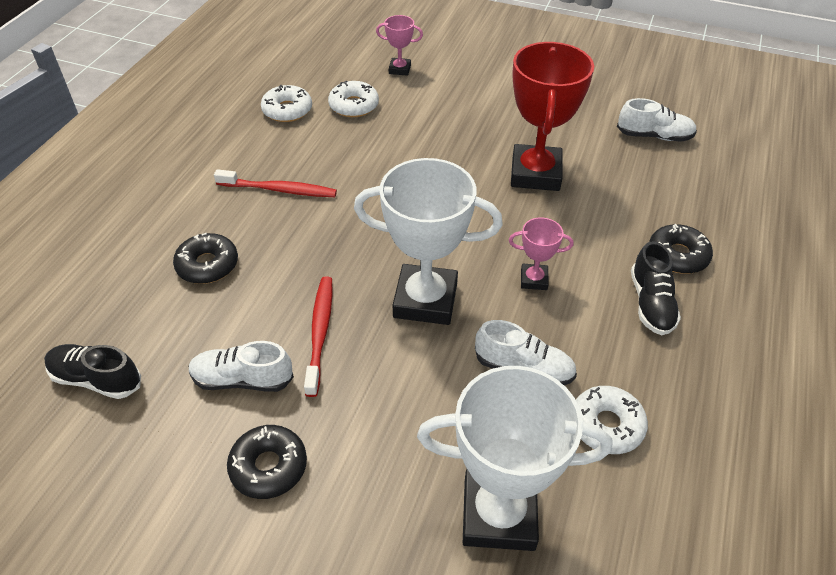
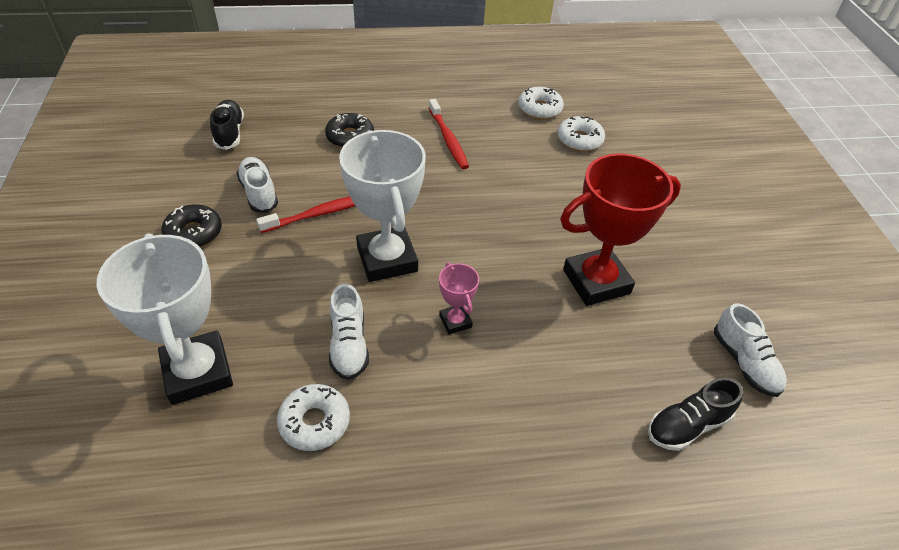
camera: 60 degrees right, 0 degrees up
(399, 69) = (655, 148): pink trophy -> none
(651, 303) = (483, 421): black shoe -> black shoe (687, 425)
(677, 256) = (567, 429): black donut -> none

